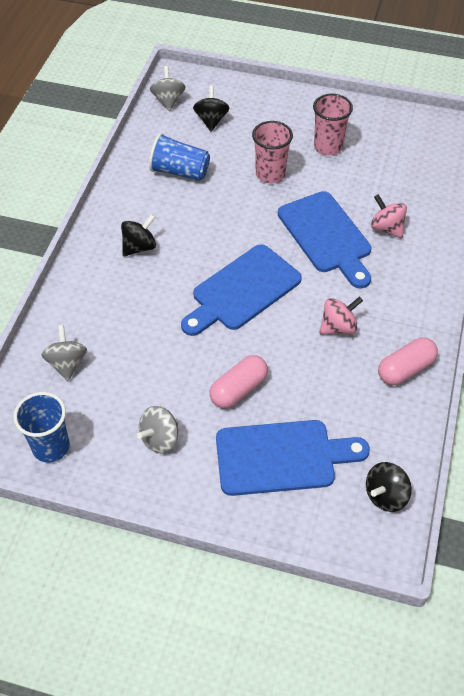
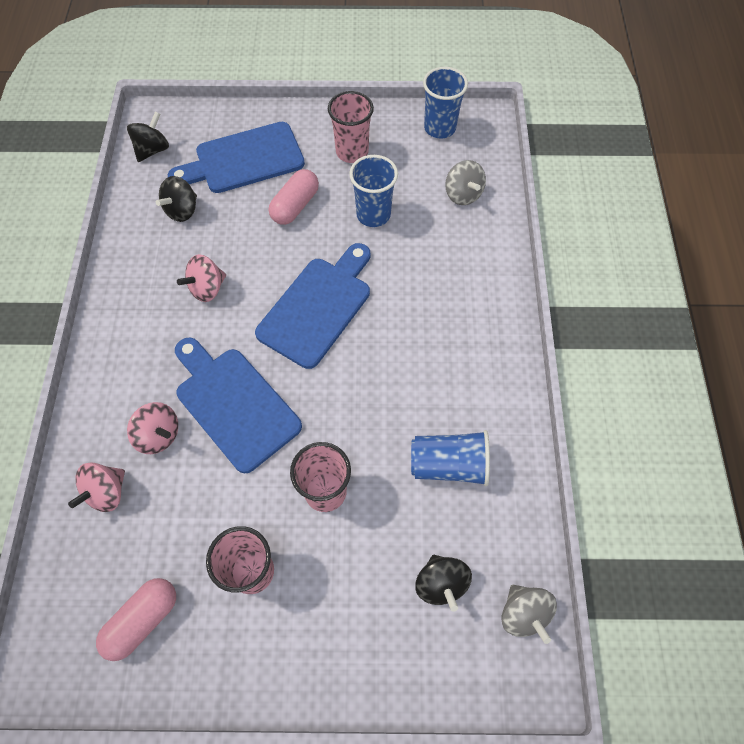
camera: 165 degrees right, 10 degrees up
(139, 247) = (451, 335): black spinning top -> black spinning top (182, 210)
(160, 439) = (352, 152): grey spinning top -> pink cup
(163, 362) = (373, 215): none -> blue cup
(405, 369) = (135, 259): pink capsule -> pink capsule (143, 620)
(425, 203) = (107, 492): none -> pink spinning top

